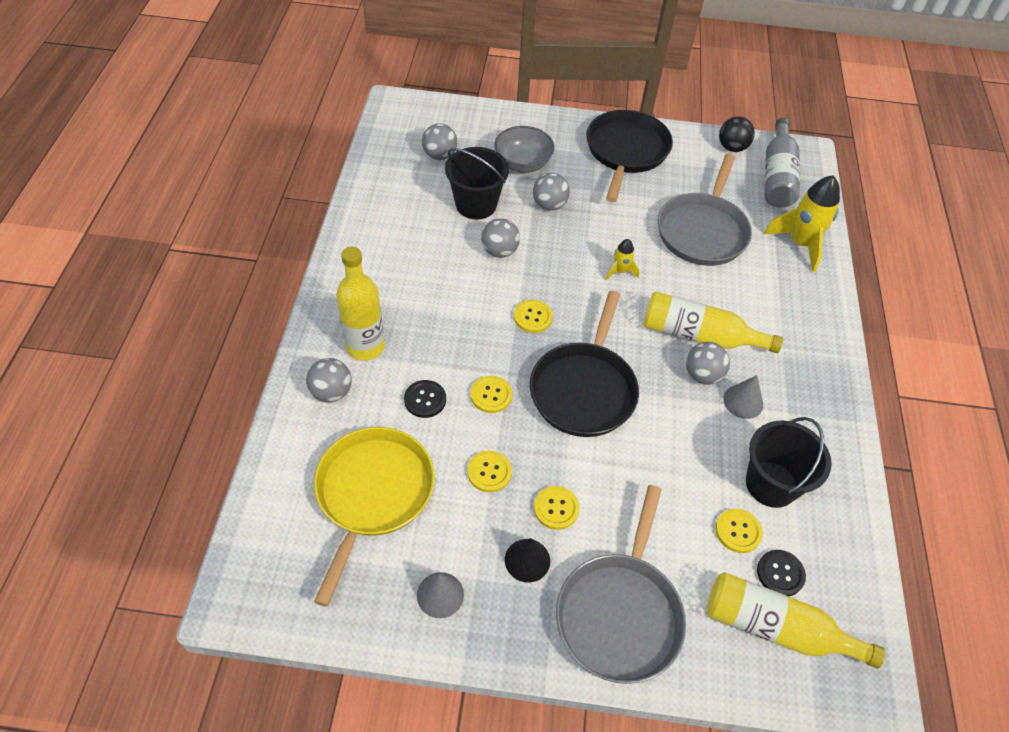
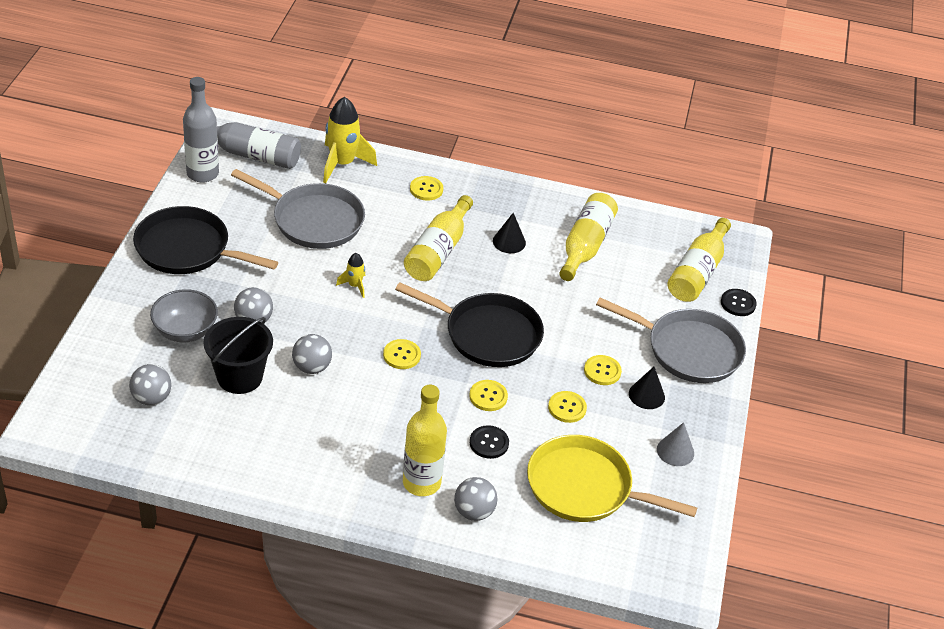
camera: 85 degrees left, 10 degrees down
(702, 375) = (480, 259): grey ball -> none
(732, 147) = (202, 173): black ball -> grey bottle
(738, 531) = (624, 273): yellow button -> yellow button (426, 189)
(743, 401) = (509, 242): grey cone -> black cone
(771, 484) = (585, 246): black bucket -> yellow bottle
(780, 573) = (657, 260): black button -> black button (738, 303)

